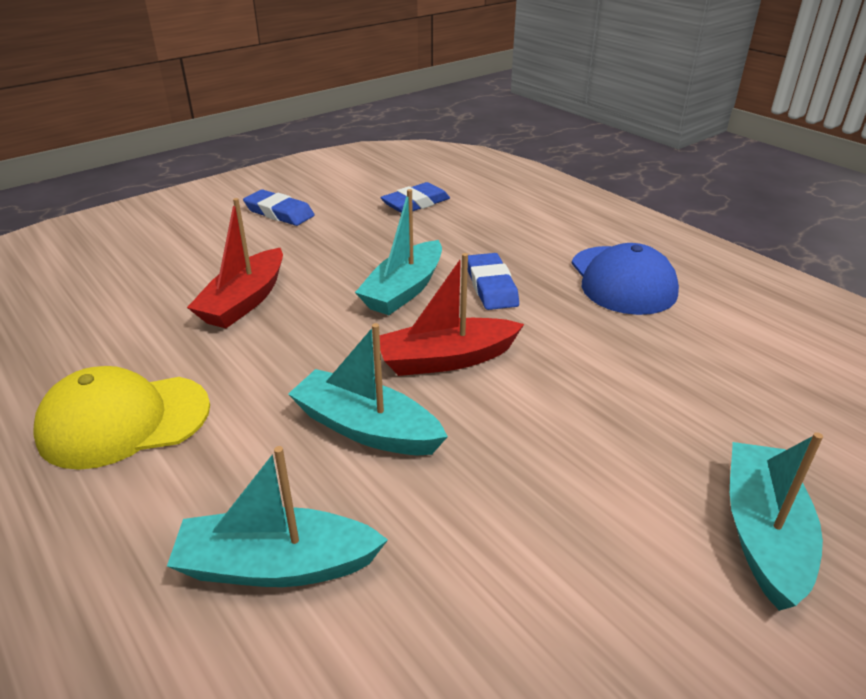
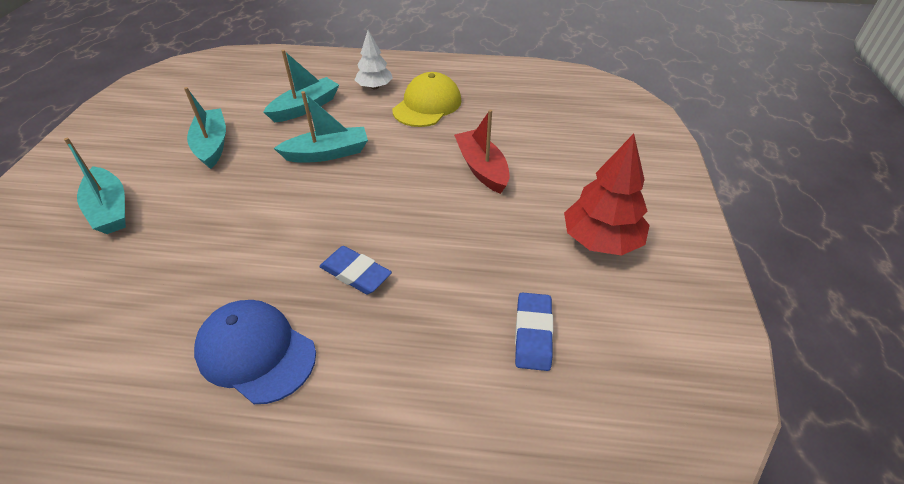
camera: 135 degrees right, 10 degrees up
(105, 528) = (375, 87): none -> white tree
(279, 212) = (601, 240): blue eraser -> red tree
(404, 290) = (408, 232): turquoise boat -> turquoise boat (212, 145)
(446, 359) = (327, 203): red boat -> none

